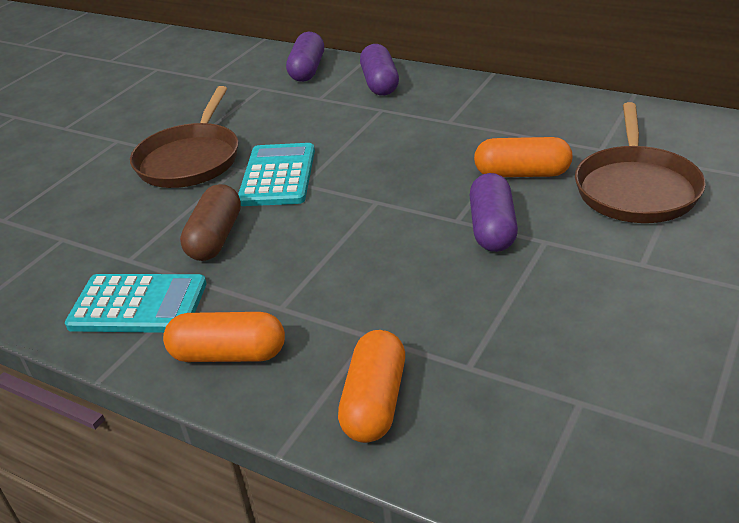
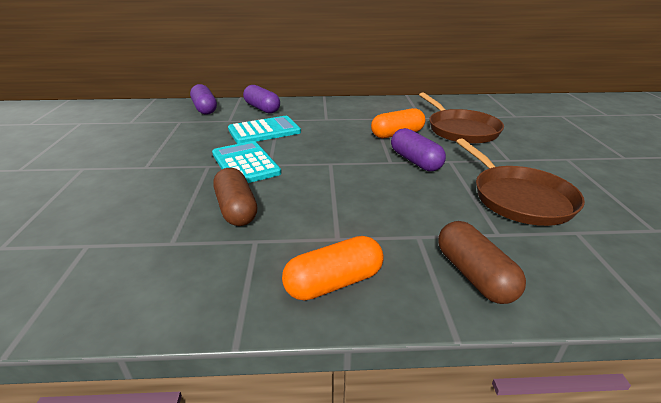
camera: 35 degrees left, 5 degrees down
(138, 305) = (215, 273): turquoise calculator -> turquoise calculator (264, 131)
(190, 160) = (164, 168): brown pan -> brown pan (519, 198)
(375, 402) = (474, 275): orange capsule -> brown capsule

